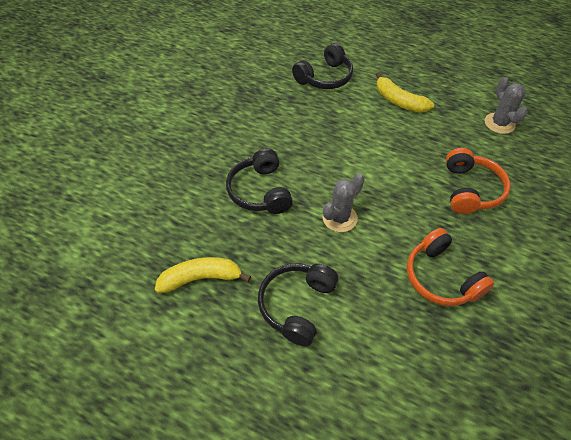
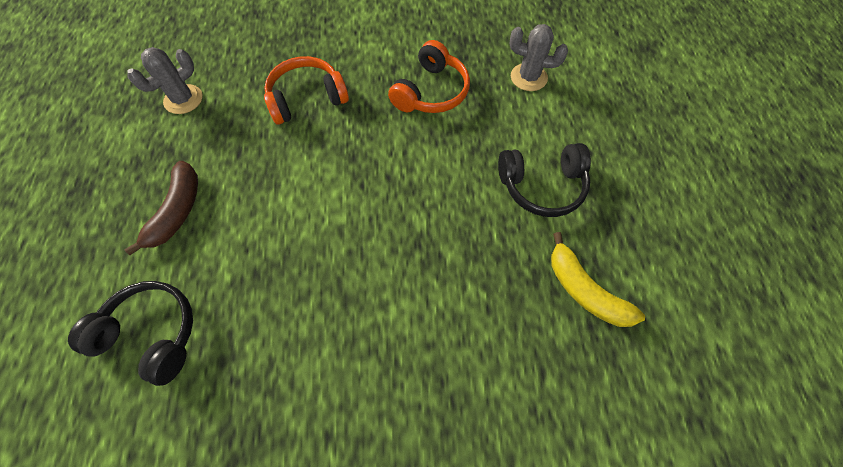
camera: 120 degrees left, 10 degrees up
(260, 191) = (430, 299): black headphones -> none
(339, 218) = (416, 195): grey cactus -> grey cactus (528, 77)
(399, 101) = (177, 211): yellow banana -> brown banana

